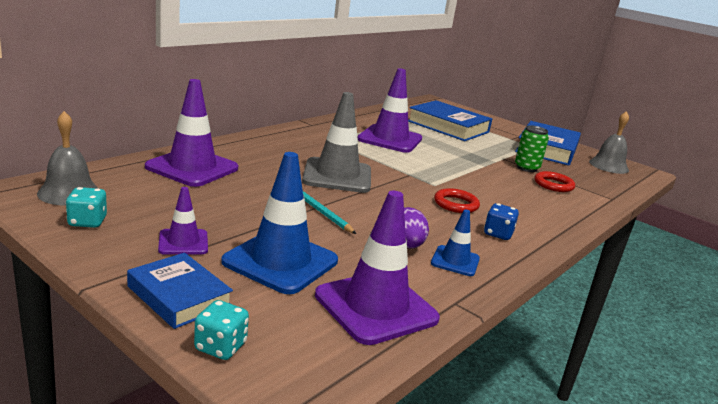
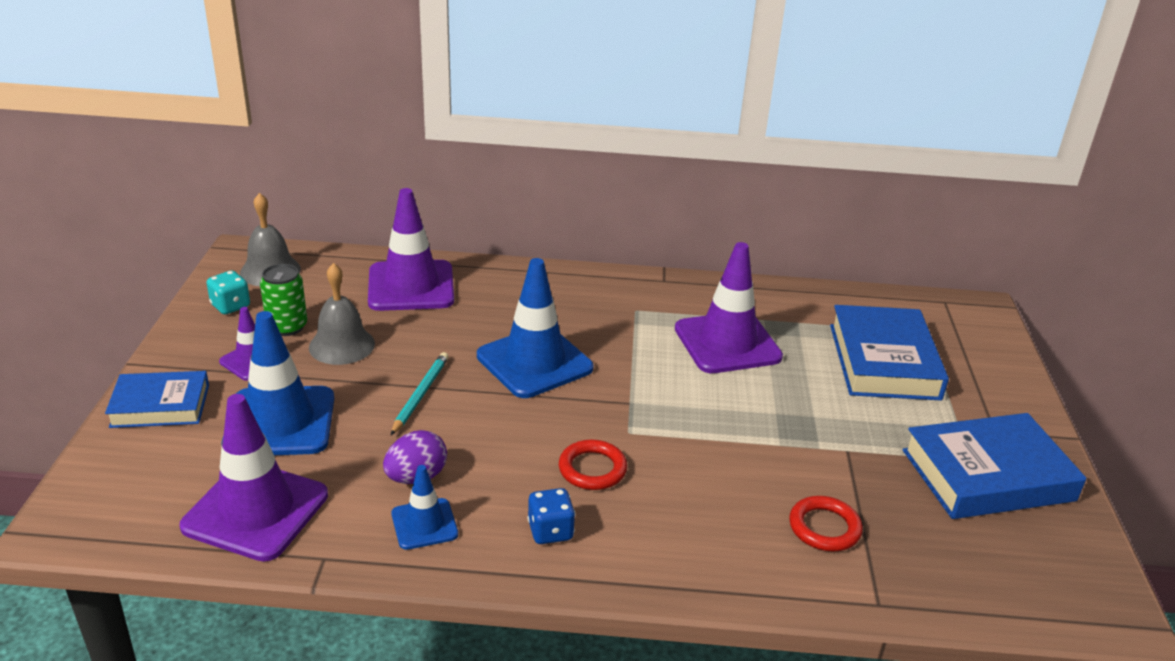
camera: 55 degrees right, 10 degrees up
(179, 296) = (160, 405): blue book -> blue book turned 75 degrees clockwise
(220, 347) = (105, 461): turquoise dice -> none
(337, 176) = (534, 362): grey traffic cone -> blue traffic cone
(526, 168) = (849, 482): green can -> green can (287, 327)
(608, 166) = (1048, 563): grey bell -> grey bell (342, 345)

